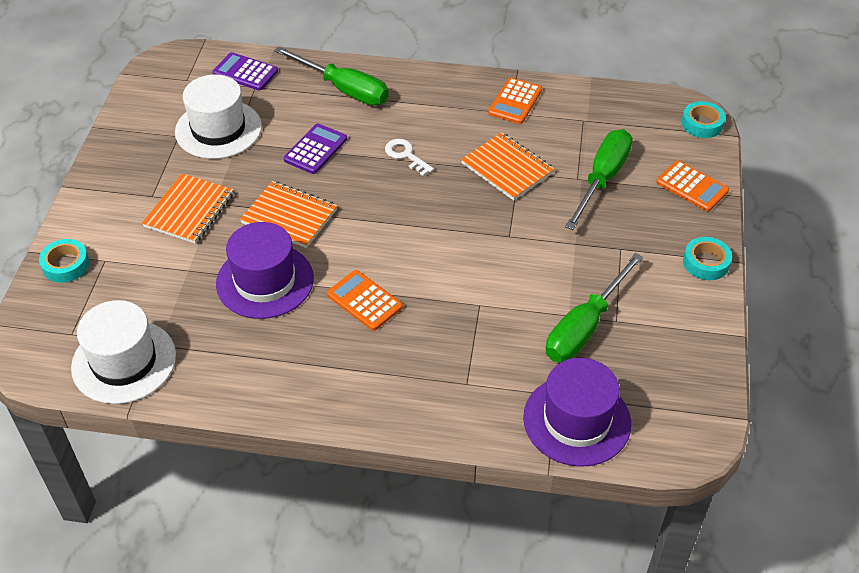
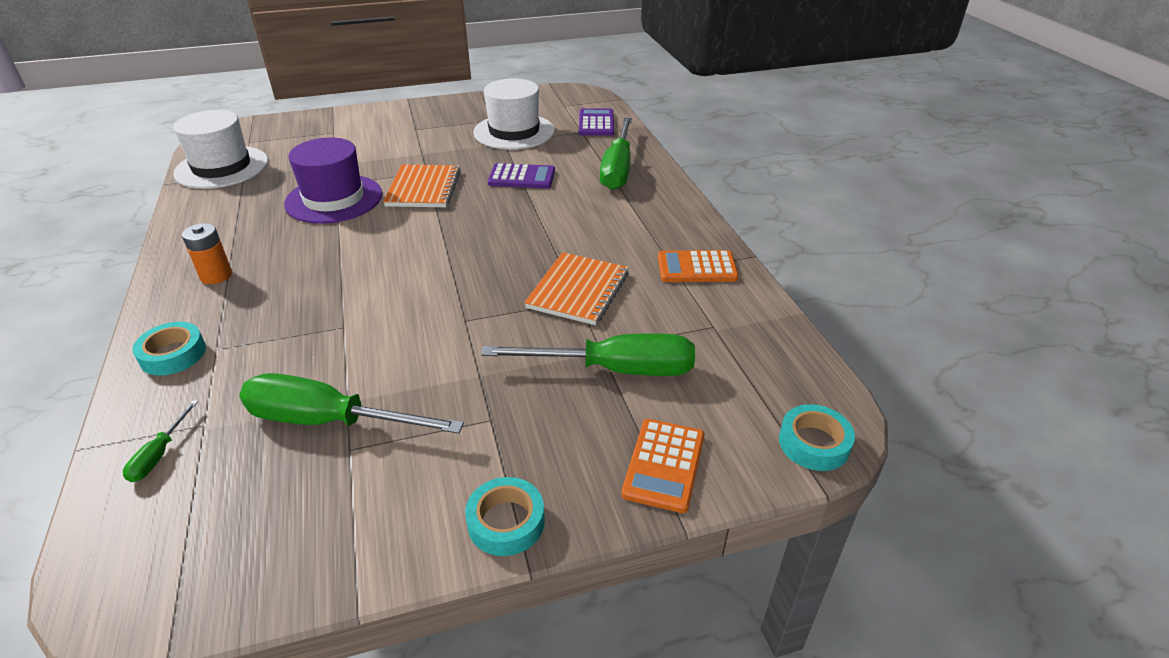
camera: 65 degrees right, 10 degrees down
(66, 265) = (322, 121): turquoise tape -> turquoise tape (173, 354)
(189, 210) = (406, 146): orange notebook -> none
(354, 378) = (216, 276): none -> orange battery
(364, 301) = (325, 254): orange calculator -> none
(406, 155) = (549, 224): white key -> none
(577, 420) = (159, 455): purple hat -> green screwdriver

